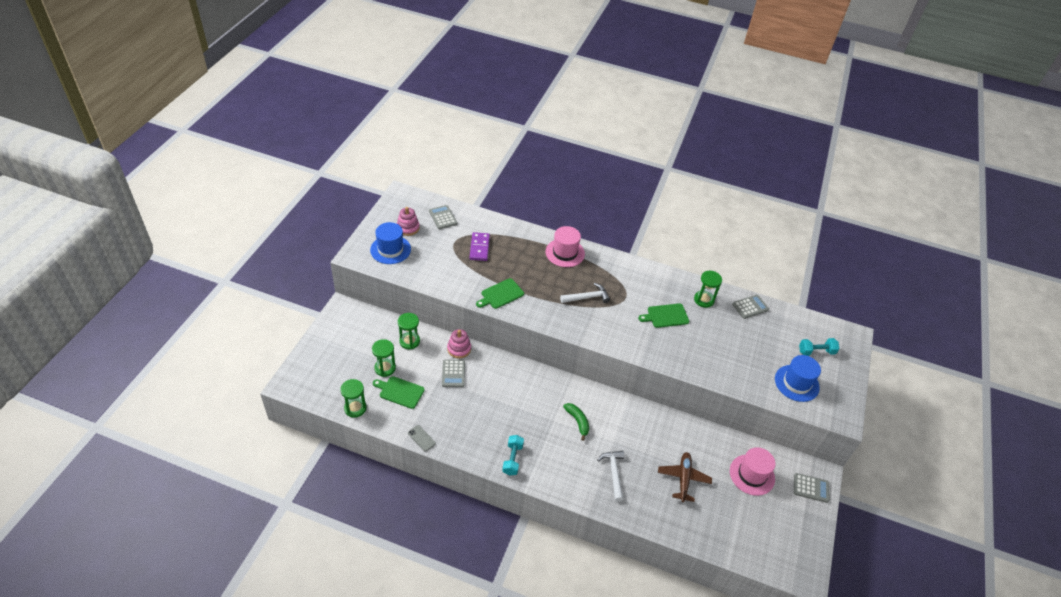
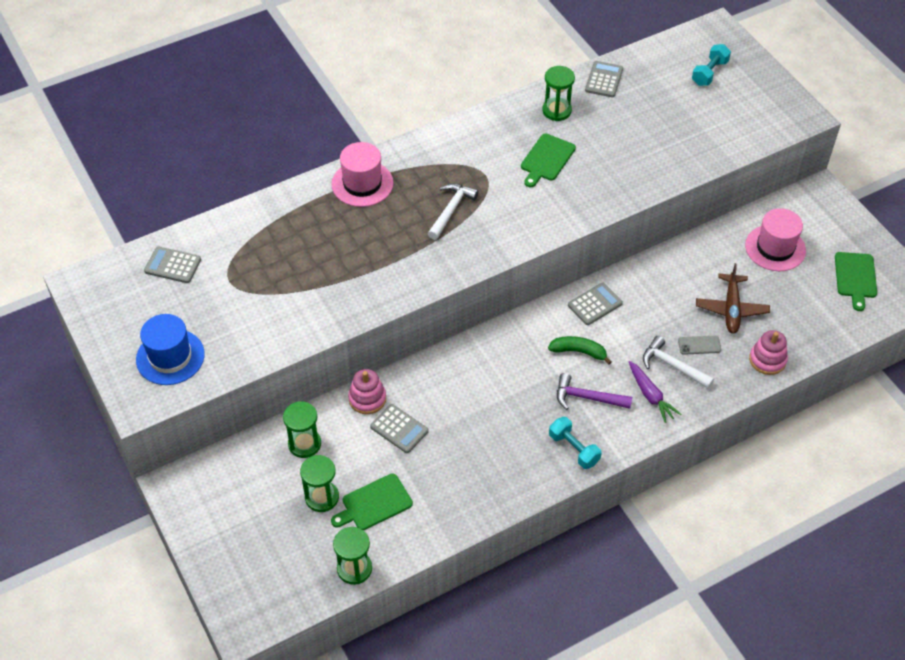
camera: 45 degrees left, 5 degrees up
(408, 228) = (151, 314): pink stacking toy -> pink stacking toy (767, 360)
(421, 438) = (464, 523): grey phone -> grey phone (699, 345)
(479, 248) = (266, 261): purple domino -> none
(500, 294) = (364, 289): green cutting board -> green cutting board (855, 277)
(551, 444) = (587, 398): none -> purple hammer
(582, 474) = (650, 395): none -> purple carrot
(683, 478) = (731, 309): brown plane -> brown plane turned 135 degrees counterclockwise
(796, 383) = (733, 119): blue hat -> none
(811, 488) = (829, 212): grey calculator -> grey calculator (595, 304)

